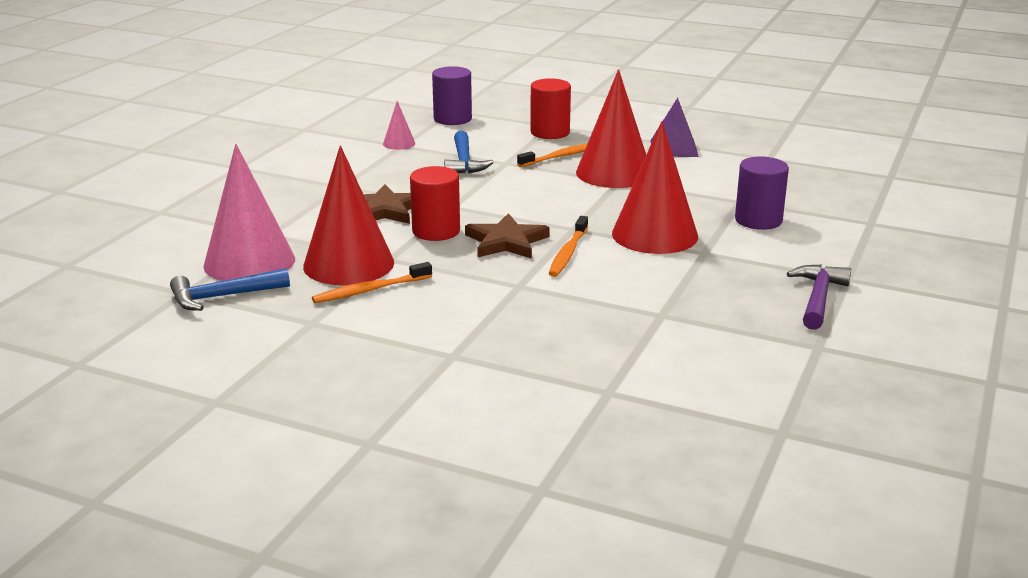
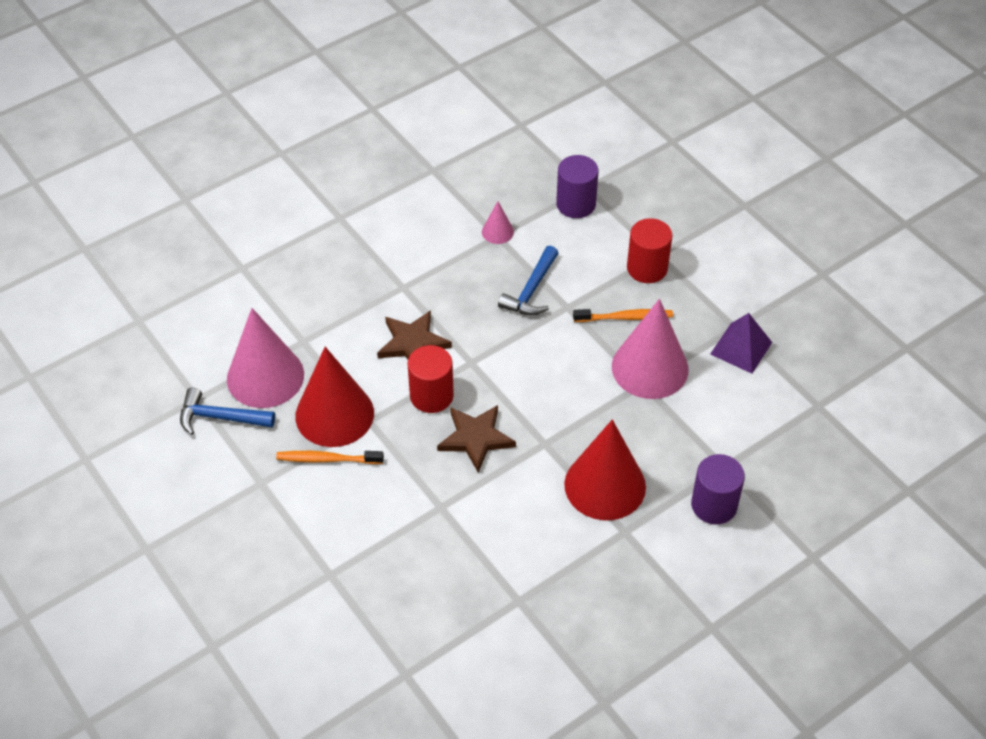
camera: 30 degrees right, 25 degrees up
(568, 253) = (512, 479): orange toothbrush -> none
(614, 173) = (650, 368): red cone -> pink cone
(818, 298) = (662, 642): purple hammer -> none

